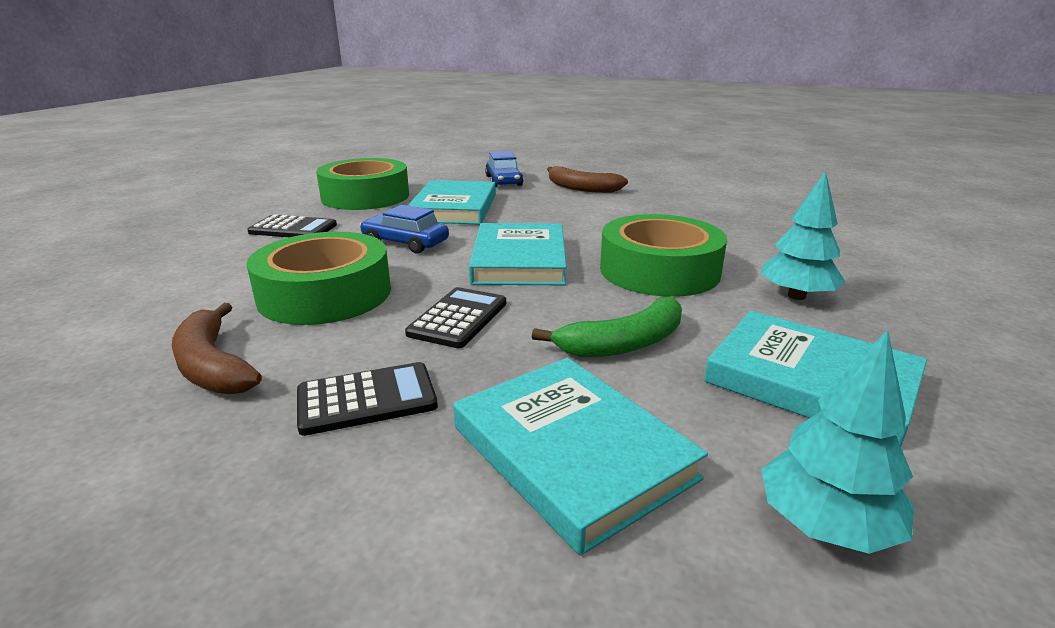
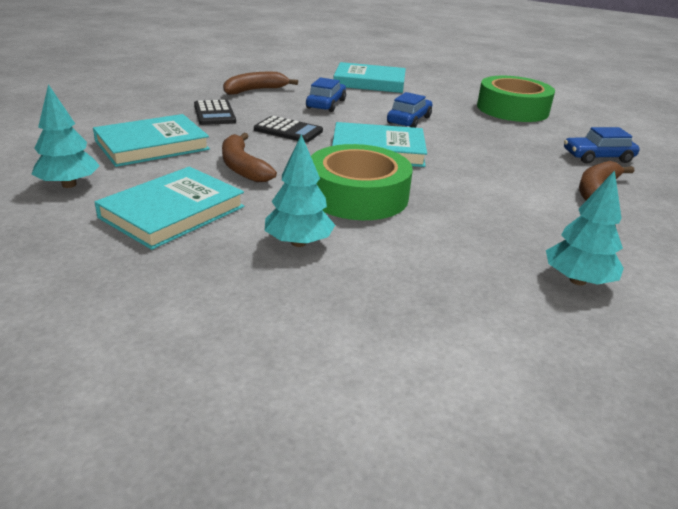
camera: 90 degrees right, 5 degrees up
(293, 229) = (430, 94): black calculator -> none
(325, 294) = (326, 104): green tape -> blue car
(454, 208) = (496, 135): turquoise book -> turquoise book (369, 82)
(624, 344) = (242, 167): green banana -> brown banana
(741, 206) = (577, 280): none -> turquoise tree

